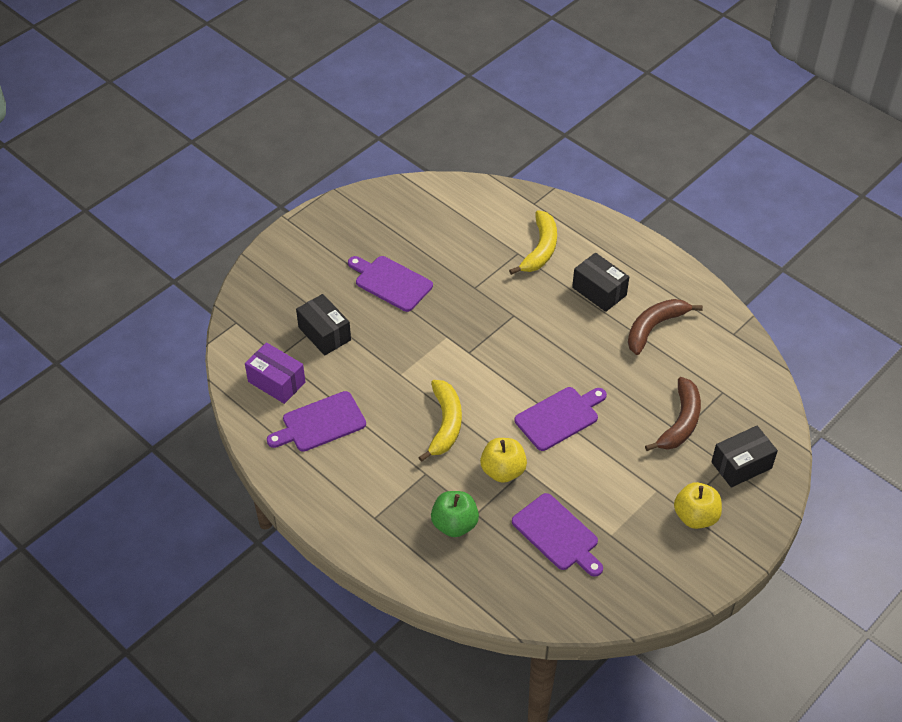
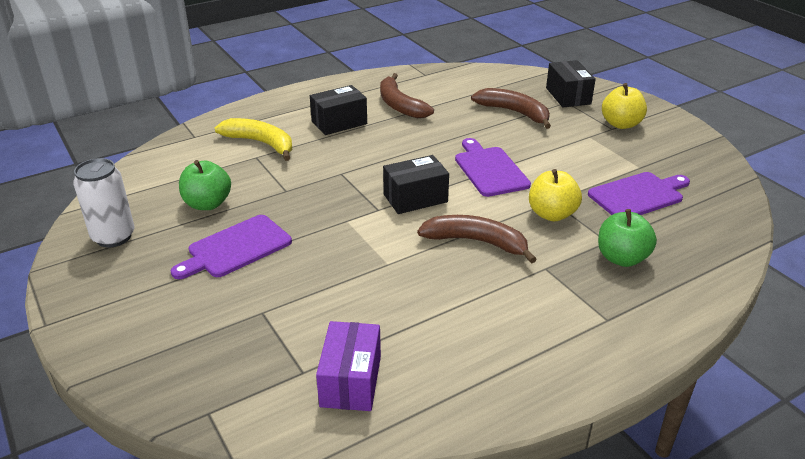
camera: 75 degrees left, 15 degrees down
(276, 382) = (351, 381): purple box -> purple box turned 45 degrees counterclockwise
(320, 423) = (442, 346): purple cutting board -> none
(324, 334) = (287, 319): black box -> black box (415, 198)
(382, 212) = (113, 237): none -> white can
(439, 247) = (207, 204): none -> green apple
(445, 424) = (476, 242): yellow banana -> brown banana

